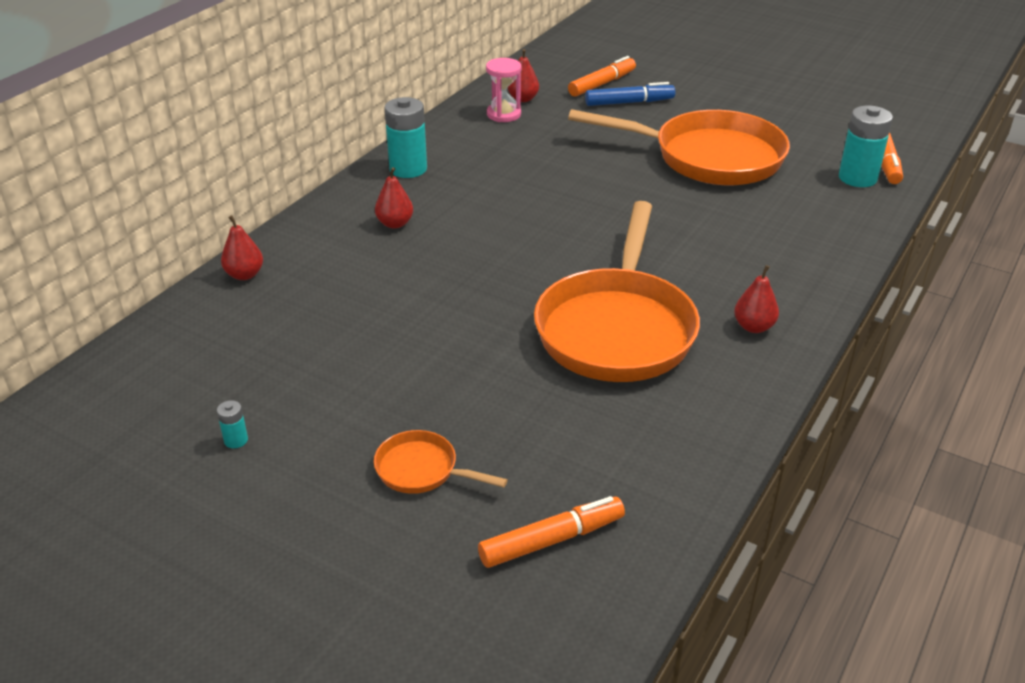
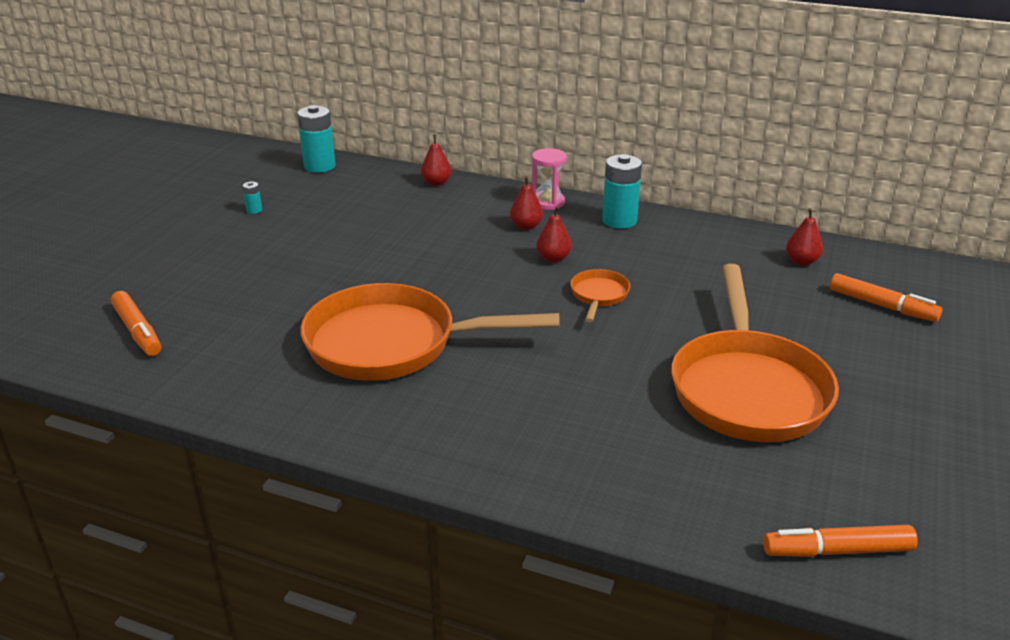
camera: 80 degrees right, 5 degrees down
(422, 470) = (217, 275): orange pan -> orange pan (599, 295)
(503, 114) = (758, 254): pink hourglass -> pink hourglass (548, 202)
(629, 102) = (848, 327): blue marker -> none
(753, 327) = (406, 424): red pear -> red pear (553, 258)
(857, 178) = (769, 518): turquoise battery -> turquoise battery (319, 166)

